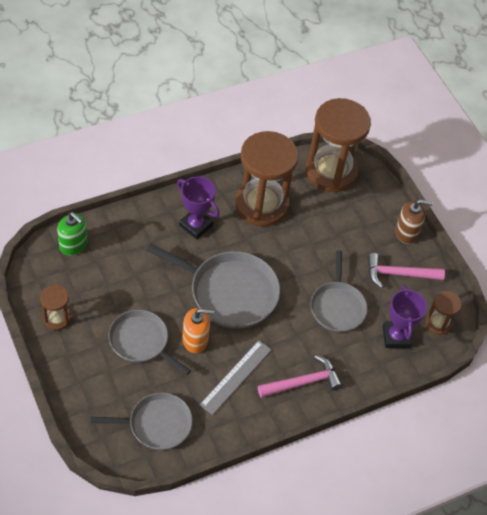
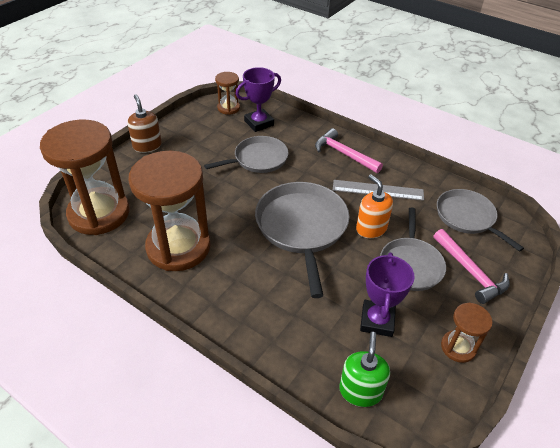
camera: 115 degrees left, 10 degrees down
(196, 225) = (244, 287): purple trophy -> purple trophy (377, 321)
(399, 274) = (196, 138): pink hammer -> pink hammer (470, 271)

